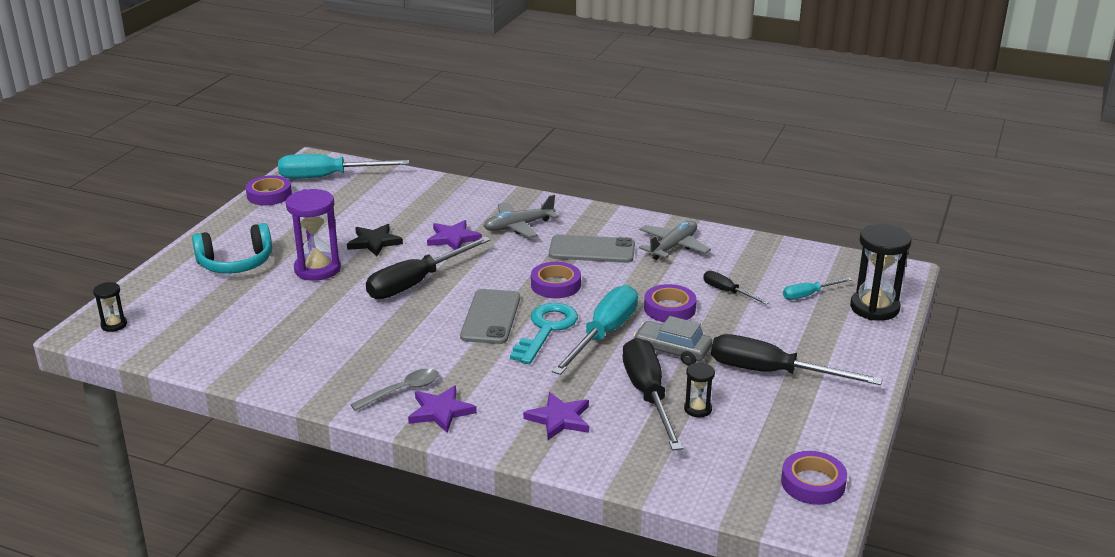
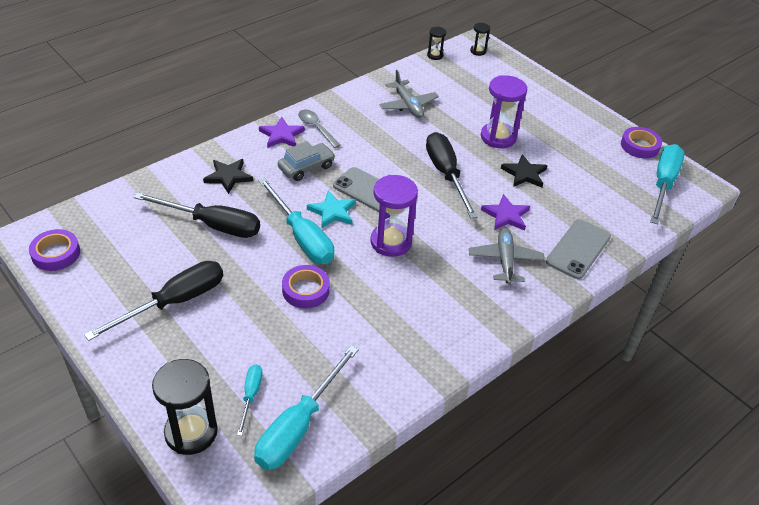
camera: 115 degrees right, 15 degrees up
(236, 263) = (530, 107): turquoise headphones -> none
(402, 391) = (316, 128): grey spoon -> grey spoon turned 150 degrees clockwise
(546, 329) = (332, 212): turquoise key -> turquoise star
(555, 285) = (391, 242): purple tape -> purple hourglass
(559, 419) = (228, 177): purple star -> black star
(592, 250) = (433, 288): grey phone -> grey phone (578, 249)
(672, 351) = (250, 262): grey car -> grey car (306, 167)
(673, 247) = (402, 345): grey plane -> grey plane (408, 105)
(697, 409) = (176, 241): black hourglass -> black hourglass (435, 55)
(727, 292) = (301, 340): black screwdriver -> none
(804, 266) = (299, 426): none -> turquoise screwdriver

